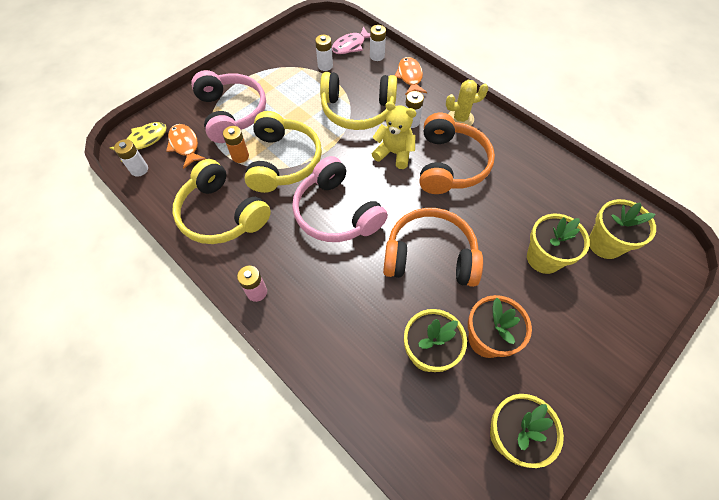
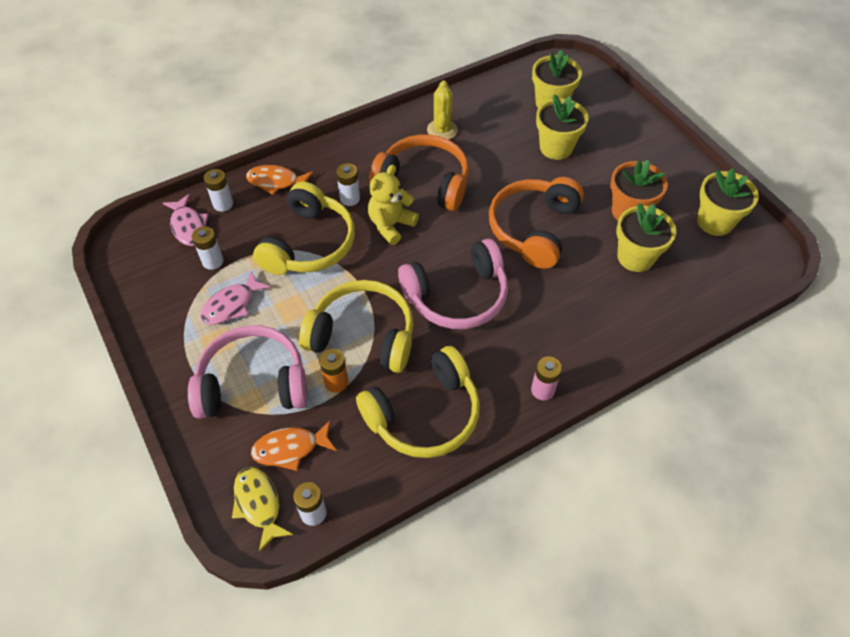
camera: 75 degrees left, 5 degrees down
(291, 85) = (231, 305): none -> pink fish
(460, 119) = (363, 156): yellow cactus -> yellow cactus (442, 130)

